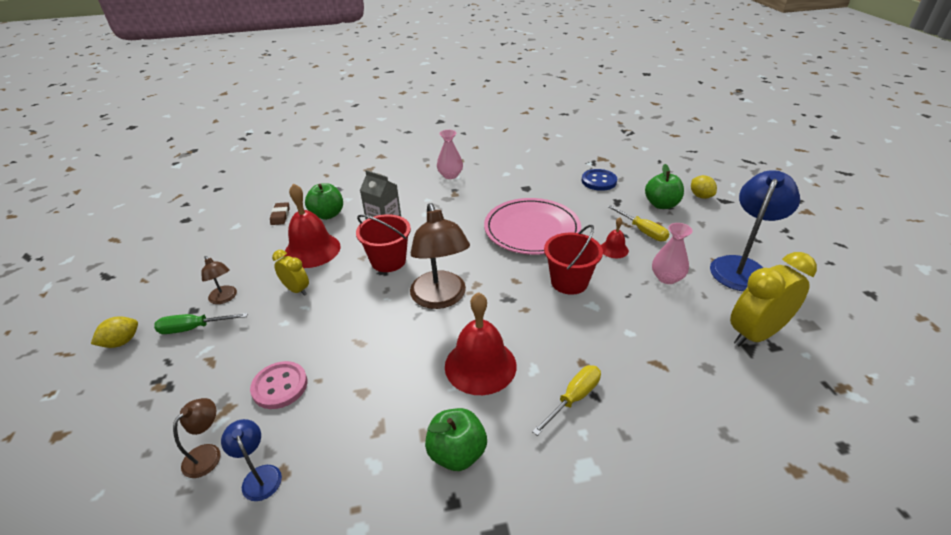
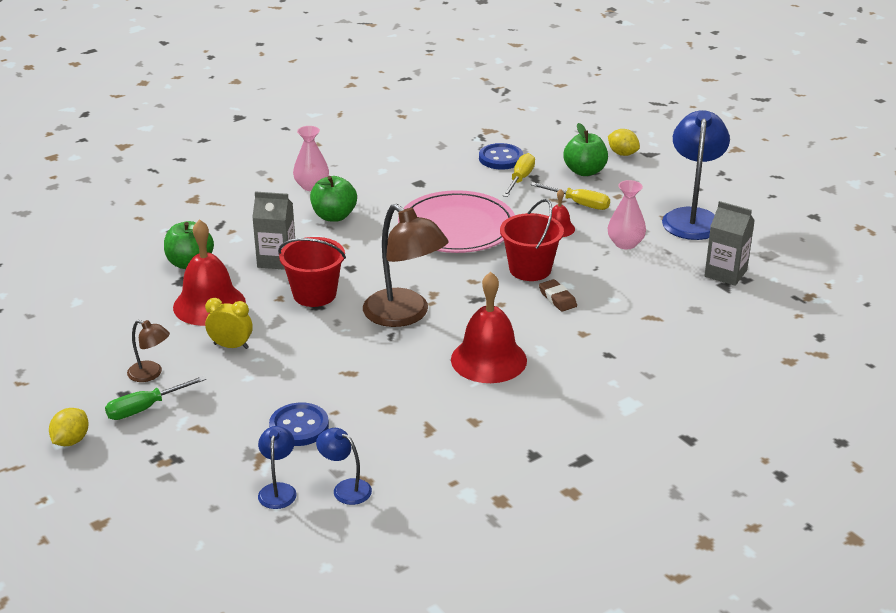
camera: 25 degrees left, 5 degrees down
(208, 454) = (278, 490): brown lamp -> blue lamp
(280, 216) = (126, 278): brown eraser -> brown eraser (557, 298)
(280, 386) = (299, 427): pink button -> blue button
(457, 453) = (513, 425): green apple -> green apple (334, 216)
(573, 398) = (591, 361): yellow screwdriver -> yellow screwdriver (520, 179)
(755, 334) = (725, 273): yellow clock -> grey carton

